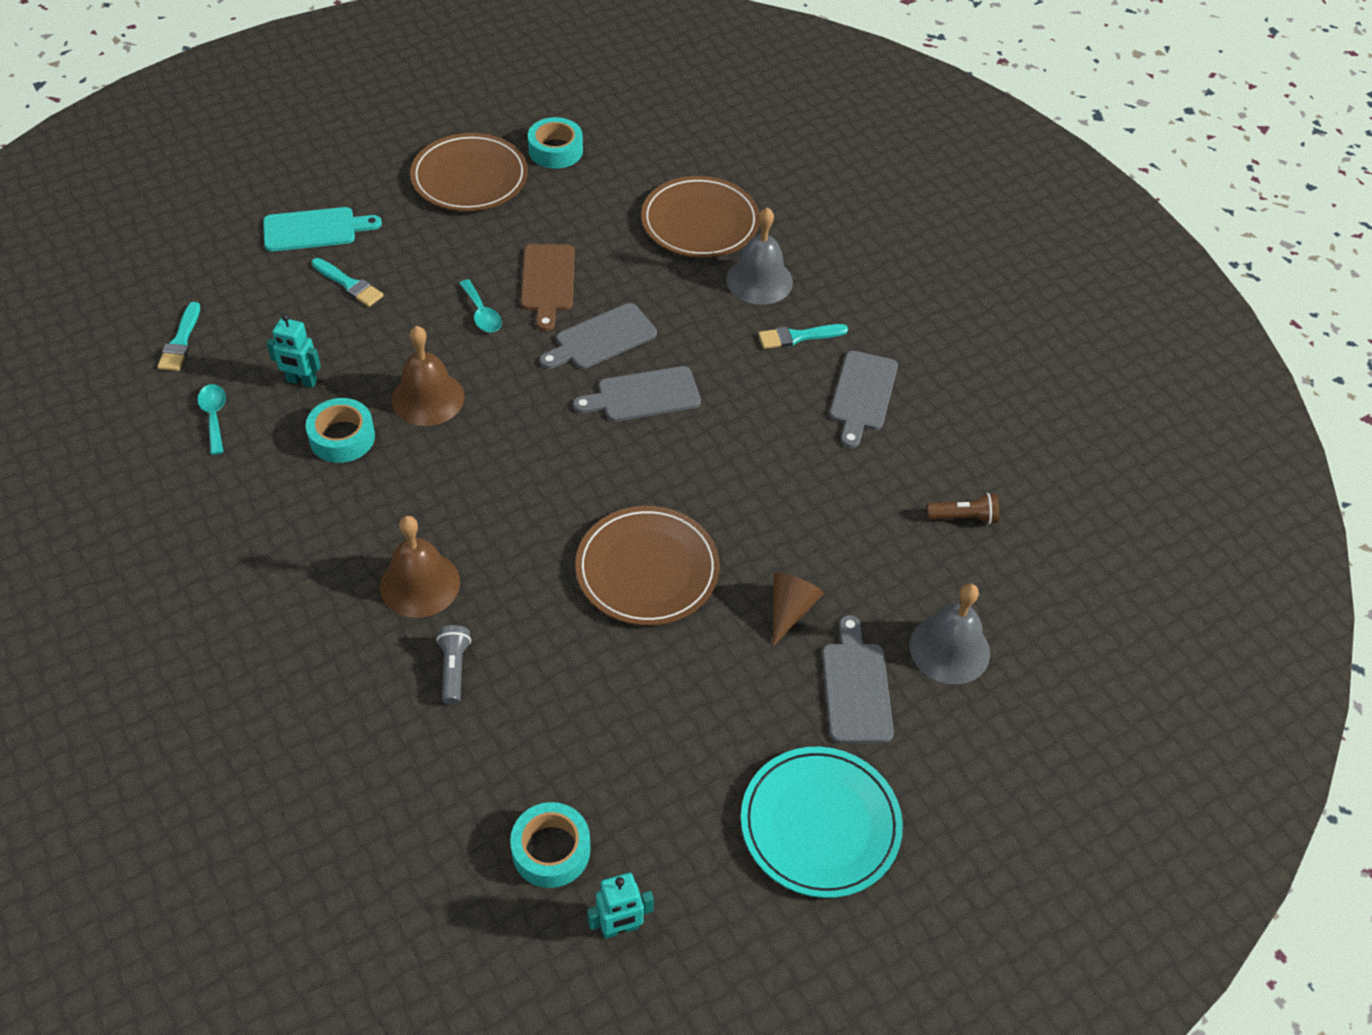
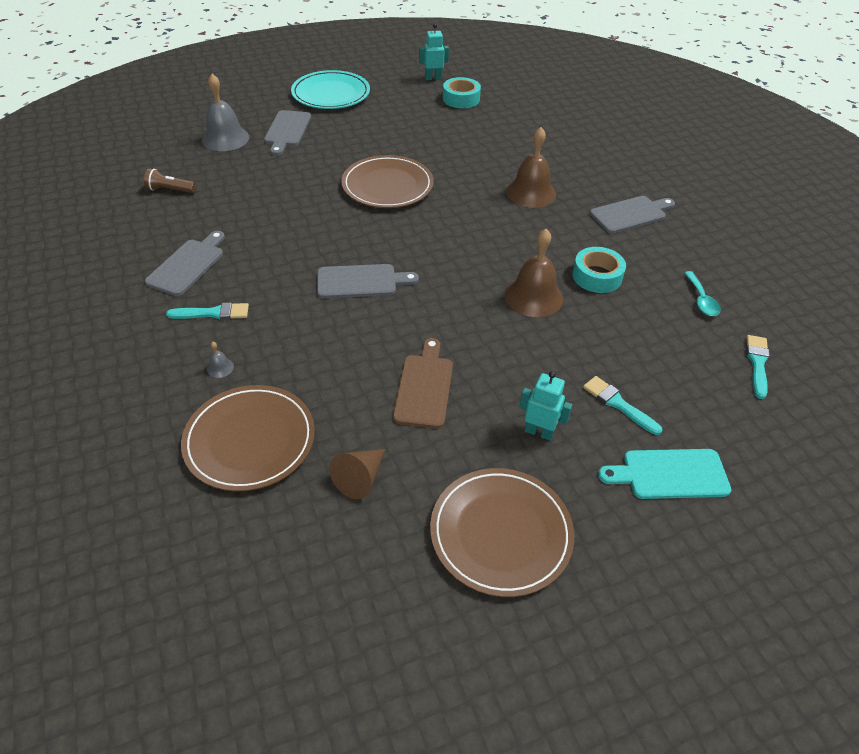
camera: 170 degrees left, 5 degrees down
(301, 381) = (639, 319): turquoise robot -> turquoise robot (539, 432)
(454, 669) = (508, 157): grey flashlight -> none
(482, 313) = (489, 362): turquoise spoon -> none
(555, 150) = (390, 568): turquoise tape -> none
(601, 339) = (384, 328): grey cutting board -> grey cutting board (630, 214)
(759, 280) = (220, 367): grey bell -> grey bell, size x0.41
(790, 610) = (308, 161): brown cone -> brown cone (360, 478)

